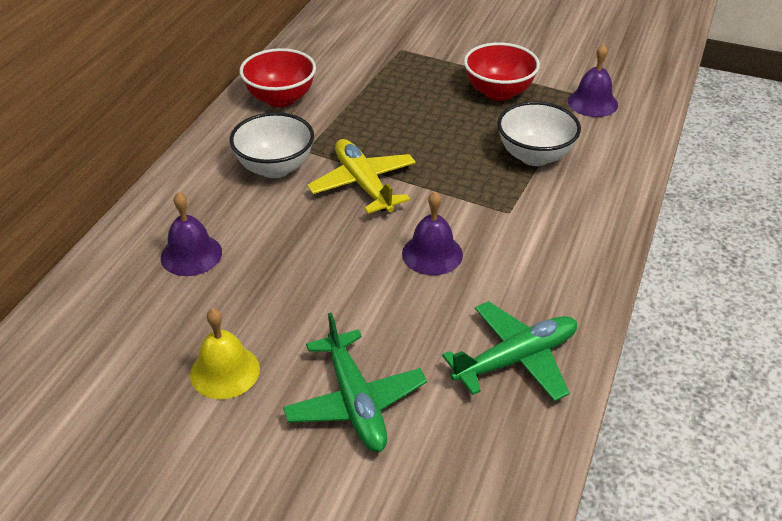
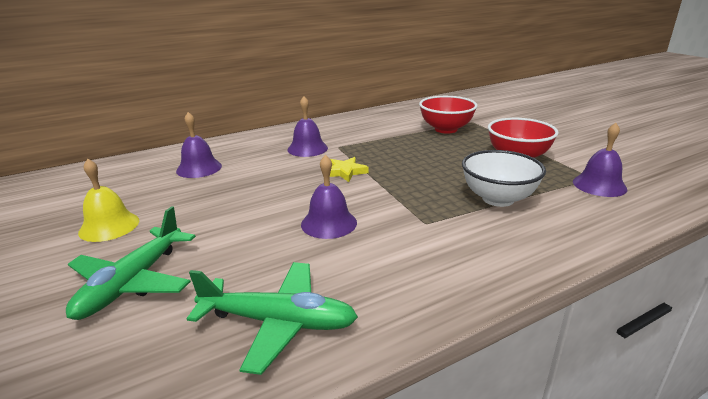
camera: 40 degrees right, 15 degrees down
(275, 168) = (307, 148): white bowl -> purple bell
(280, 99) = (361, 123): red bowl -> red bowl (446, 129)
(363, 184) = (345, 172): yellow plane -> yellow star

